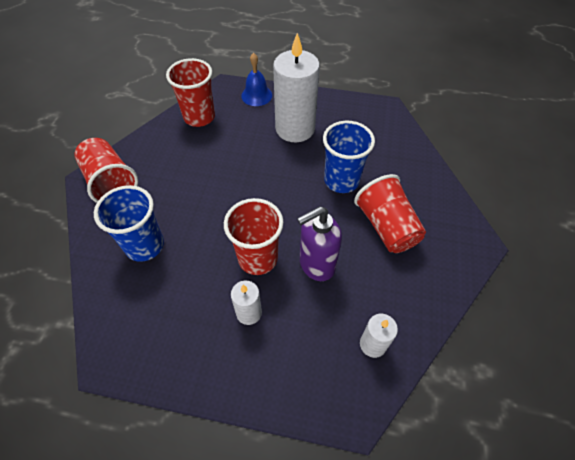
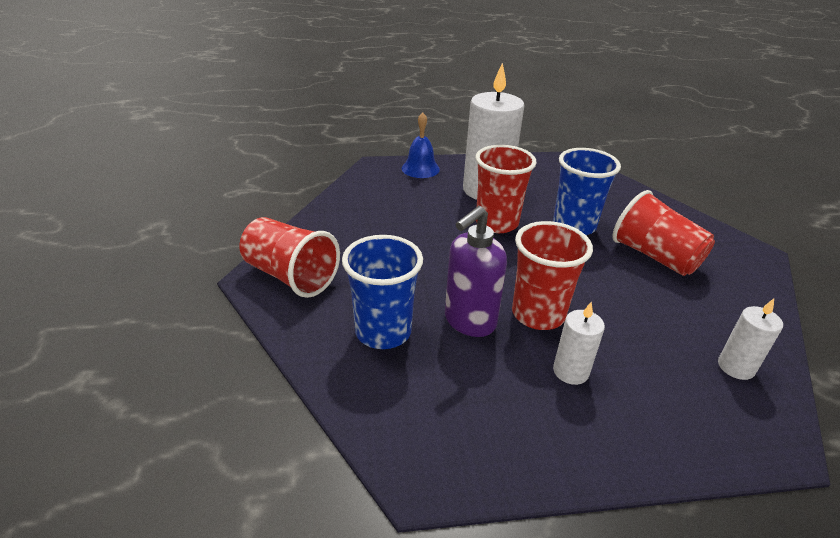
camera: 20 degrees left, 20 degrees down
(199, 117) = (365, 196): red cup -> red cup (496, 223)
(316, 265) = (610, 306): purple soap dispenser -> purple soap dispenser (469, 321)

